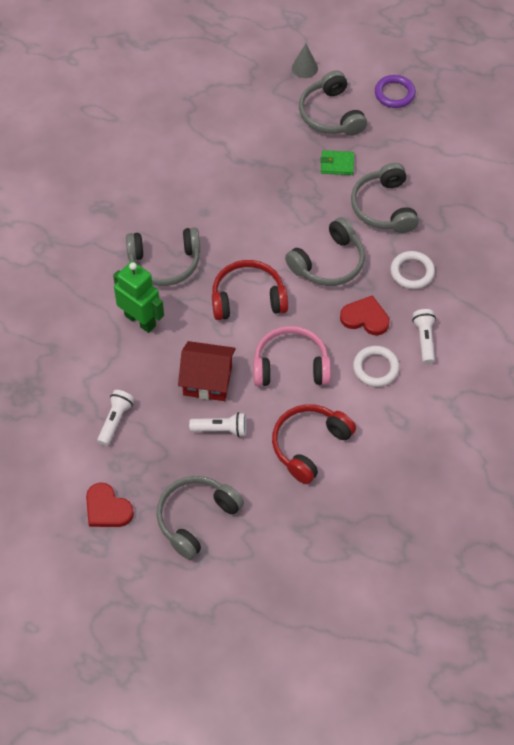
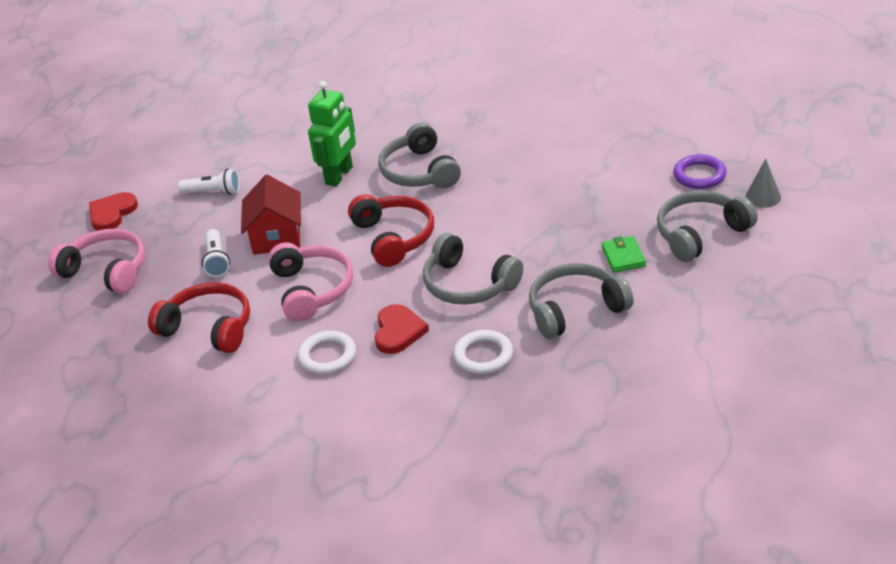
camera: 80 degrees right, 20 degrees down
(196, 518) = (106, 271): grey headphones -> pink headphones
(394, 94) = (772, 277): purple ring -> purple ring (699, 175)
(424, 339) = (382, 388): white flashlight -> none

